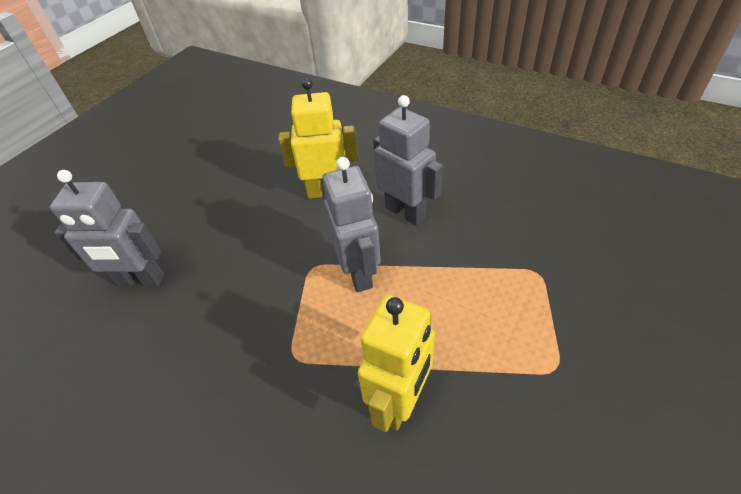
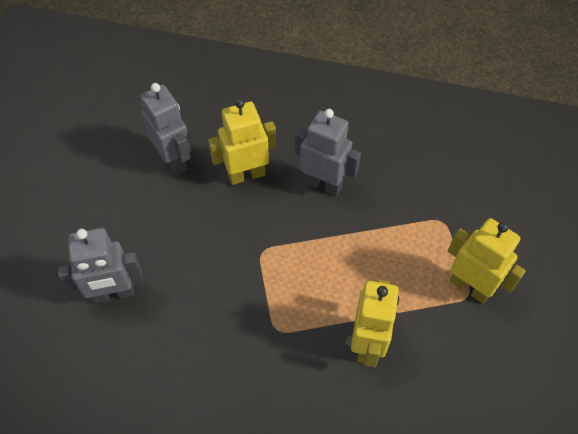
camera: 20 degrees left, 10 degrees up
(359, 273) = (303, 249): grey robot -> grey robot (174, 160)
(560, 358) = (470, 287): none -> yellow robot

